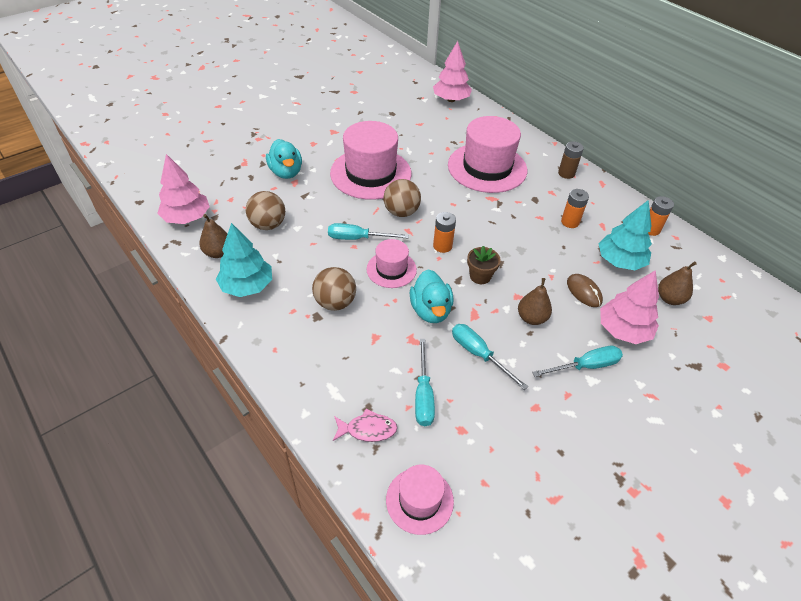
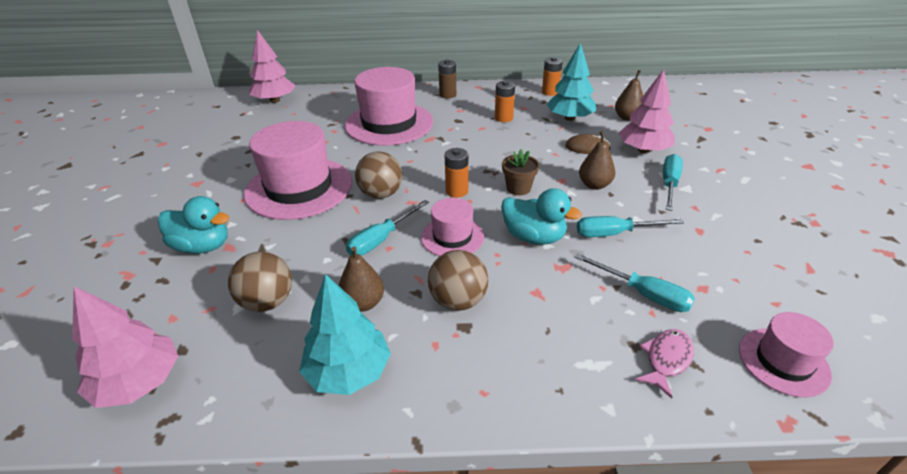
camera: 50 degrees left, 10 degrees down
(218, 252) = (253, 376): brown pear -> brown pear (363, 303)

